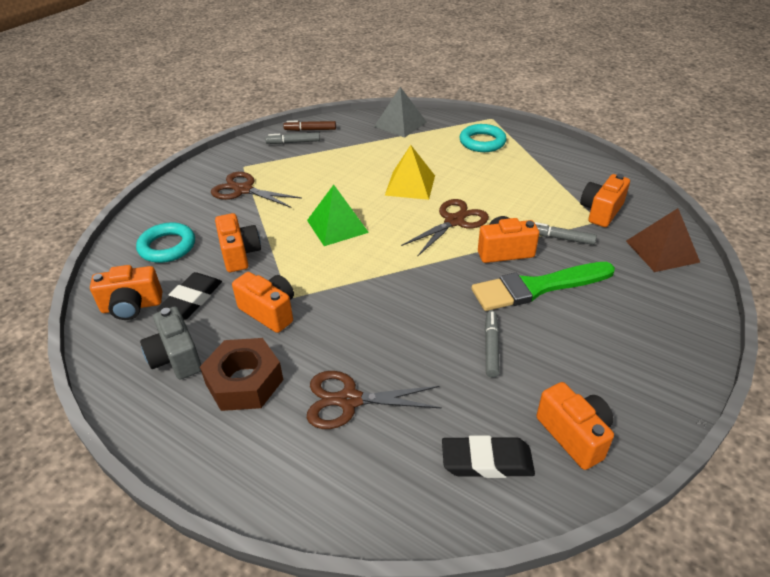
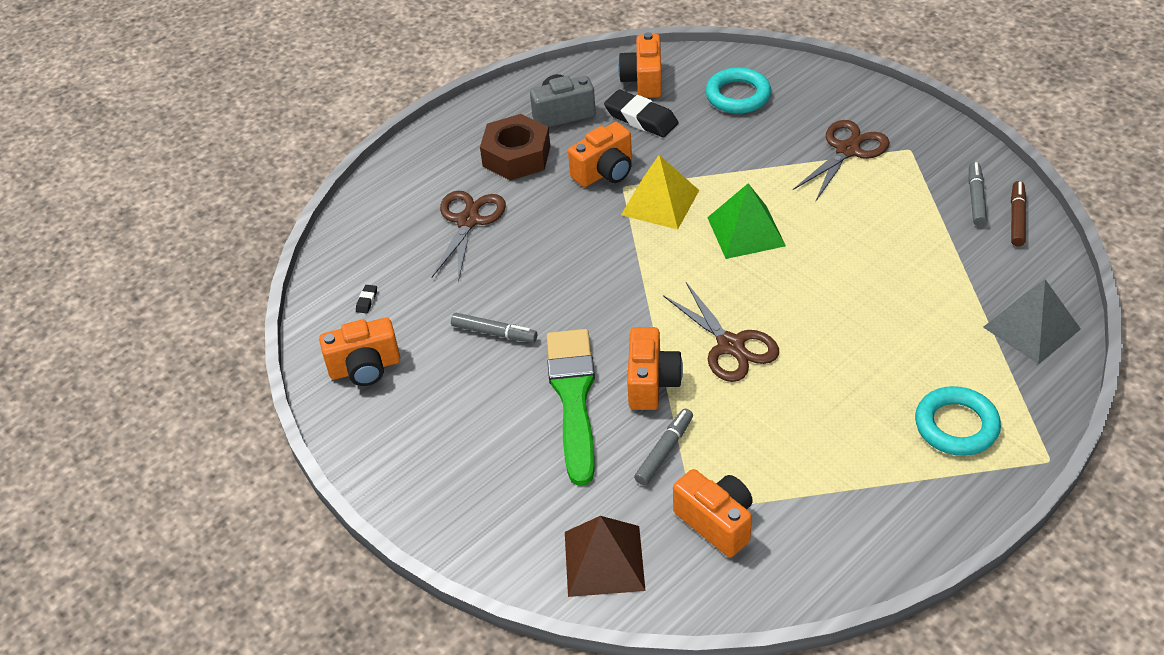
camera: 105 degrees right, 5 degrees up
(239, 254) = (709, 149): orange camera -> none
(410, 185) = (832, 313): yellow pyramid -> yellow pyramid (660, 202)
(487, 461) = (367, 301): black eraser -> black eraser, size x0.40

